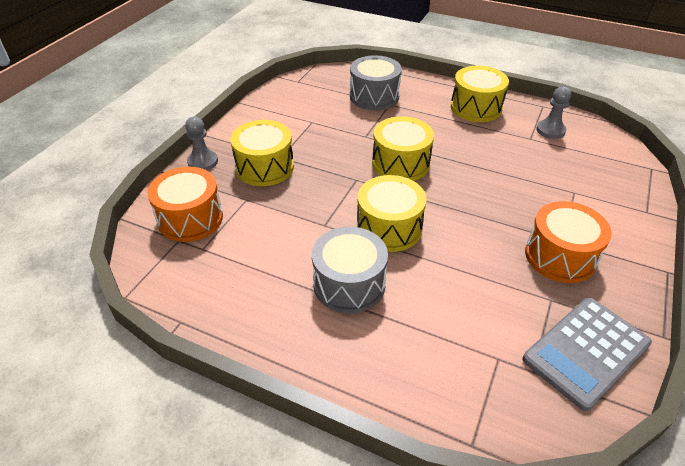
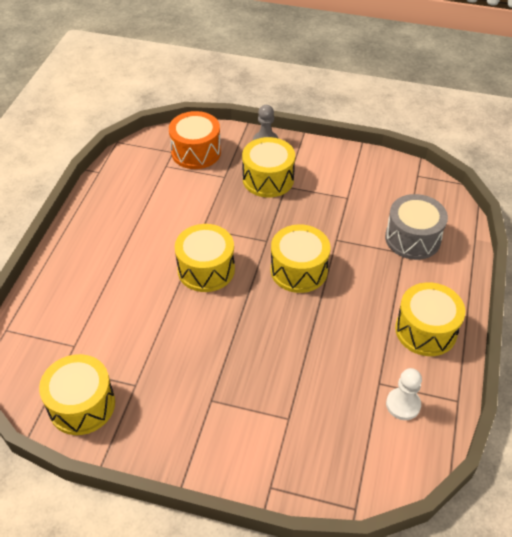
camera: 80 degrees right, 5 degrees up
(349, 284) = (139, 251): grey drum -> none
(550, 130) = (403, 405): grey pawn -> white pawn
(560, 256) = (188, 396): orange drum -> none
(586, 352) = (82, 405): grey calculator -> yellow drum

